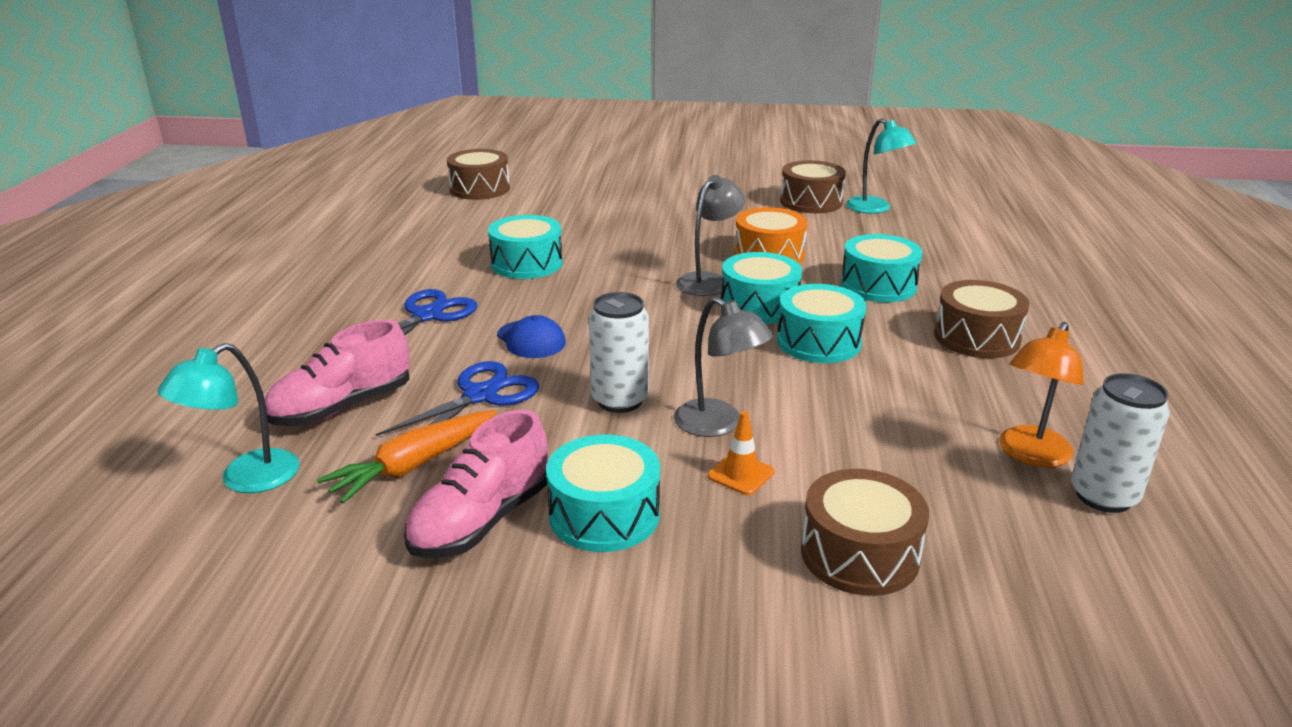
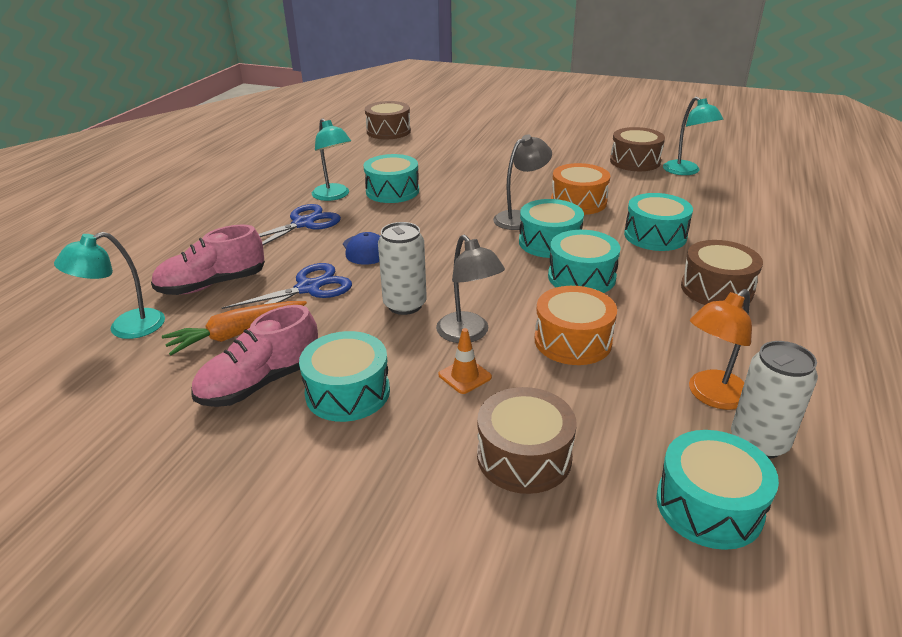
camera: 15 degrees right, 5 degrees up
(450, 277) = (334, 196): none -> turquoise lamp
(846, 416) = (573, 341): none -> orange drum
(1087, 572) = (709, 506): none -> turquoise drum

